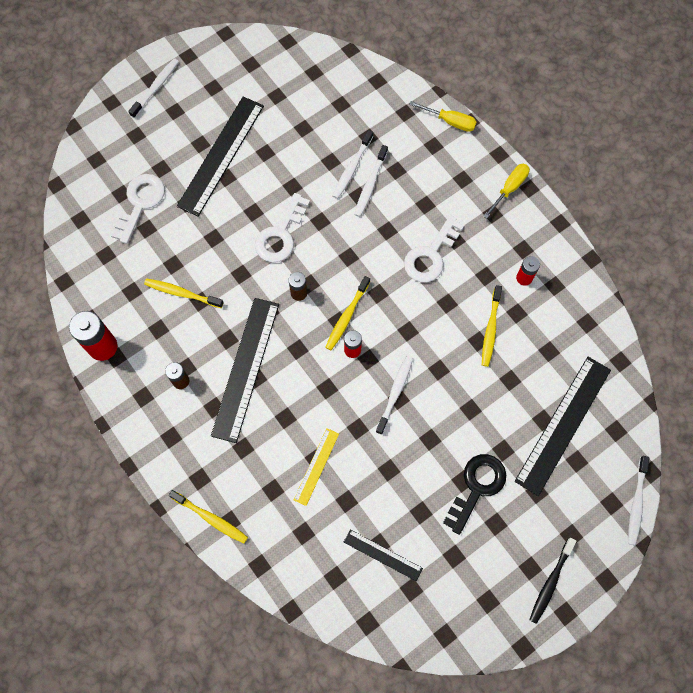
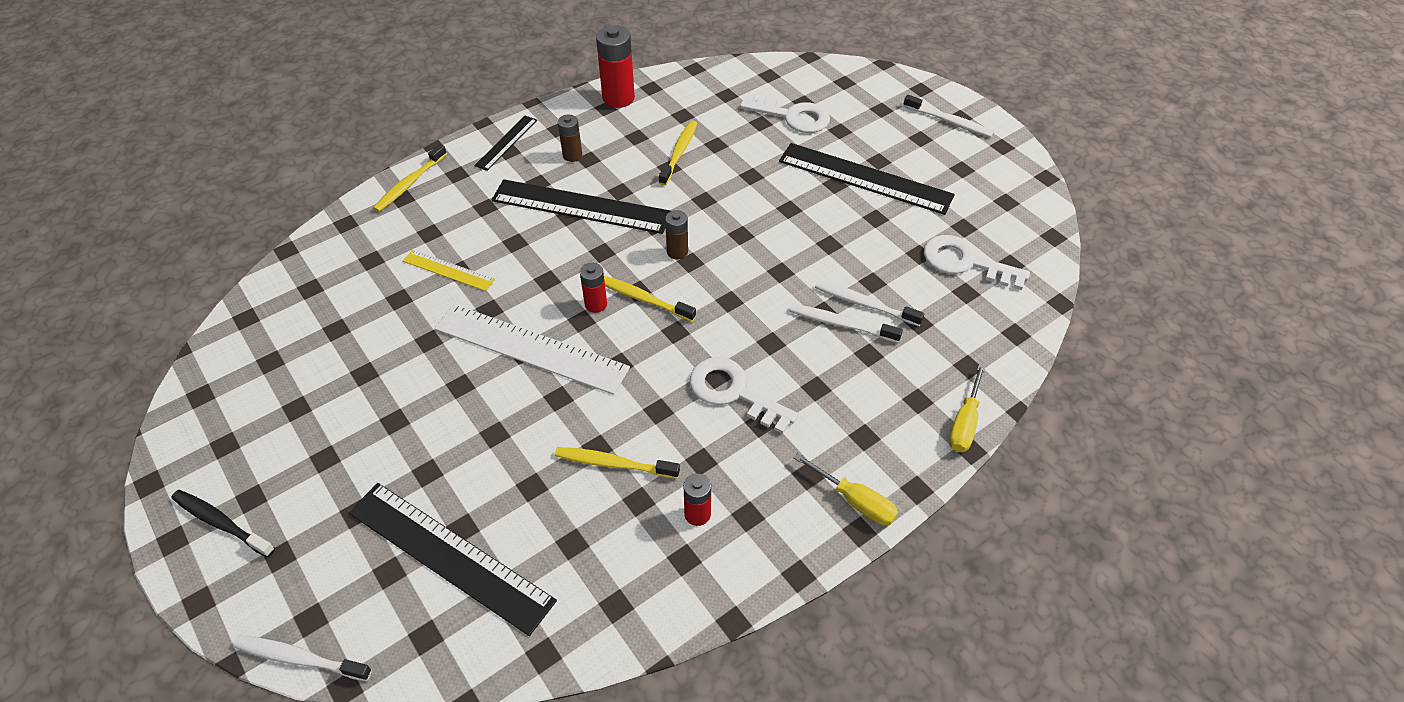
camera: 90 degrees right, 20 degrees down
(280, 234) = (758, 234): white key -> white key (965, 262)
(383, 555) = (322, 333): black ruler -> black ruler (506, 142)
(395, 393) = (531, 348): white toothbrush -> white ruler
(477, 487) = (381, 437): black key -> none

